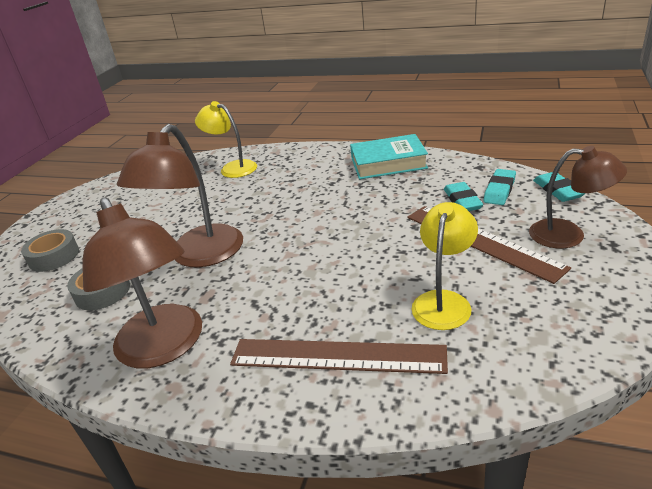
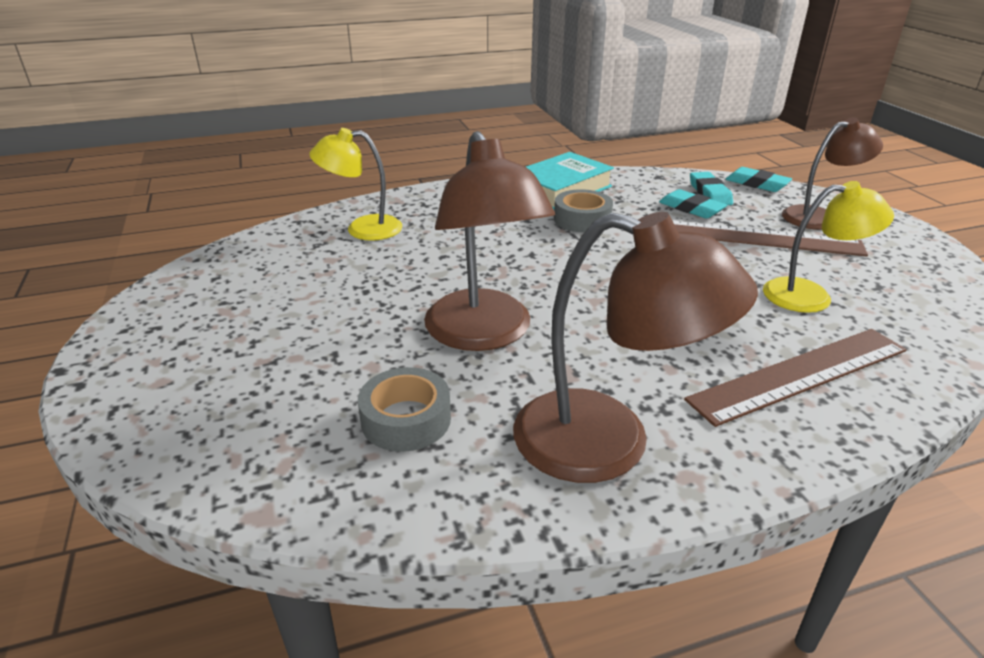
camera: 40 degrees left, 0 degrees up
(54, 256) = (232, 406): grey tape -> grey tape (582, 219)
(444, 301) = (811, 296): yellow lamp -> yellow lamp turned 105 degrees clockwise

